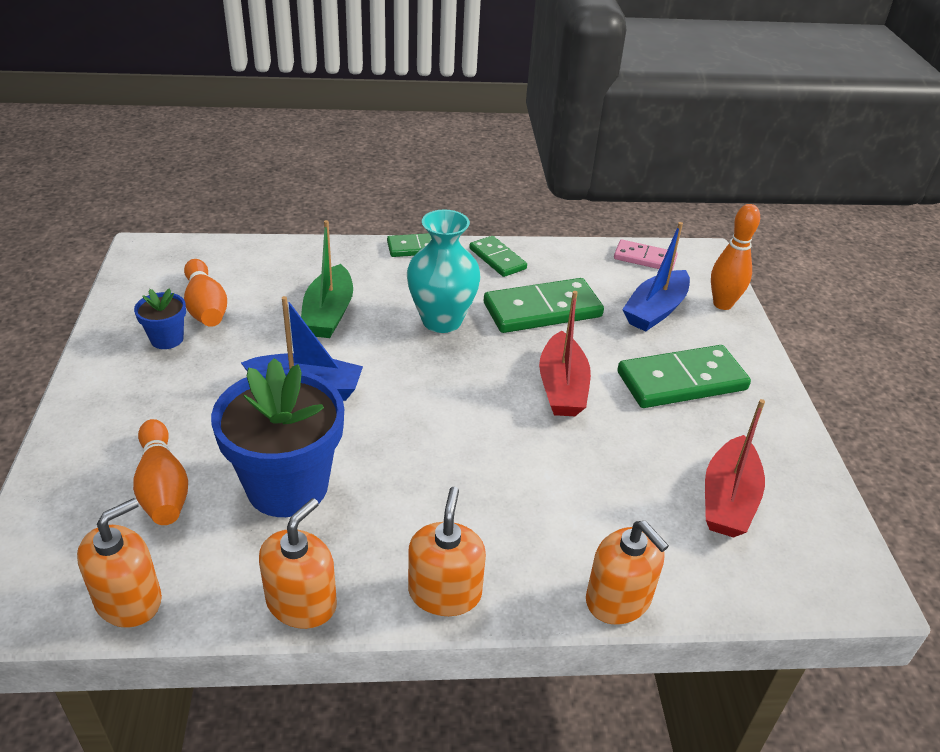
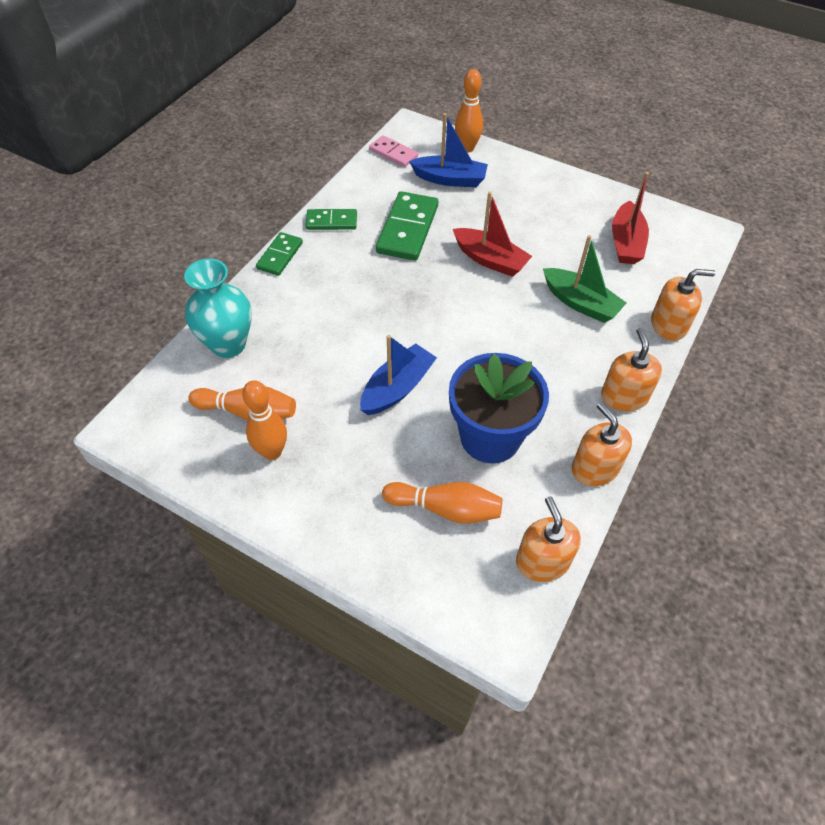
camera: 55 degrees left, 15 degrees up
(167, 339) = (272, 452): blue flower pot -> orange bowling pin
(329, 313) = (320, 341): green boat -> green boat (580, 303)
(442, 320) = (378, 283): turquoise vase -> turquoise vase (228, 344)
(444, 592) = (624, 396): orange soap dispenser -> orange soap dispenser turned 45 degrees clockwise
(644, 258) = (393, 153): pink domino -> pink domino turned 75 degrees clockwise
(655, 310) = (450, 179): blue boat -> blue boat turned 60 degrees counterclockwise
(681, 381) = (522, 206): green domino -> none
(728, 499) = (626, 243): red boat -> red boat turned 45 degrees clockwise

